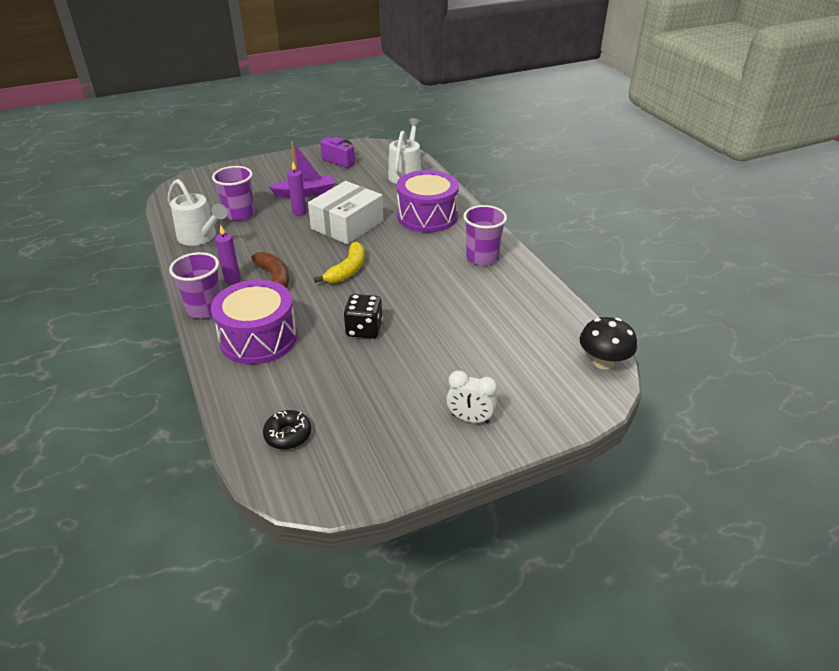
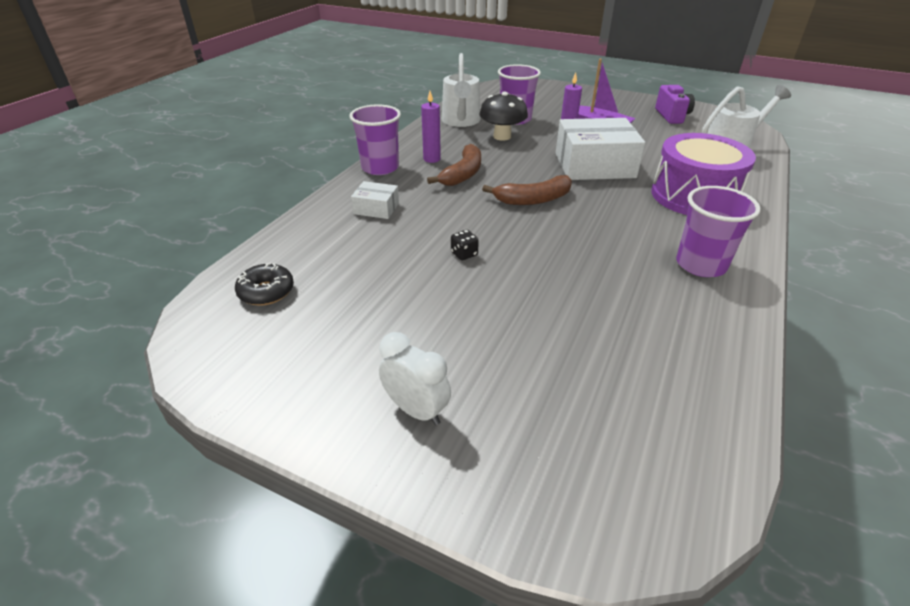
camera: 50 degrees right, 0 degrees up
(258, 338) = (376, 208): purple drum -> white box
(347, 270) = (533, 199): yellow banana -> brown banana
(364, 329) = (464, 254): black dice -> black dice, size x0.51
(470, 419) = (416, 410): white clock -> white clock turned 150 degrees clockwise
(603, 362) = (693, 495): black mushroom -> black mushroom (502, 136)

